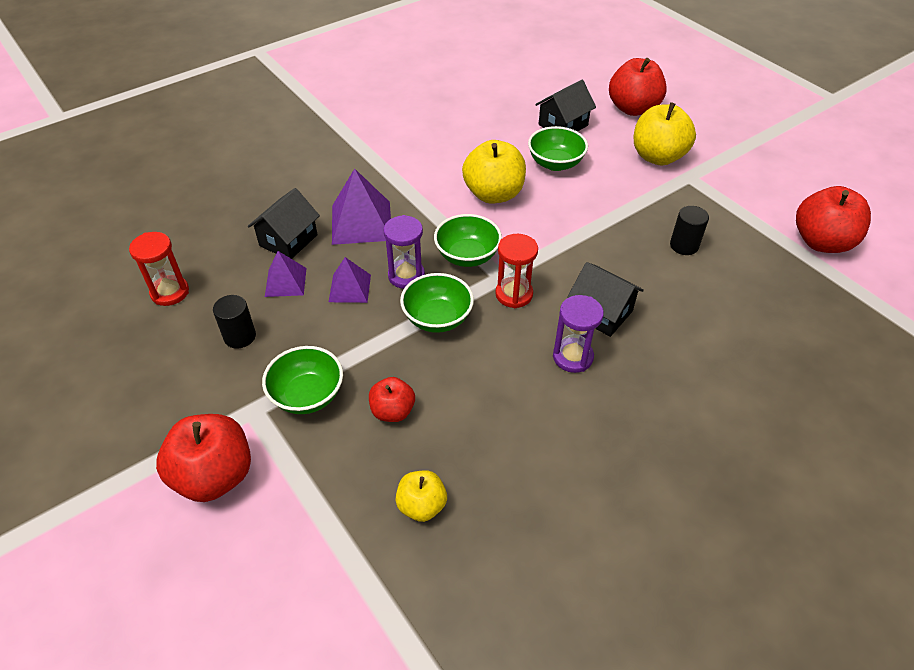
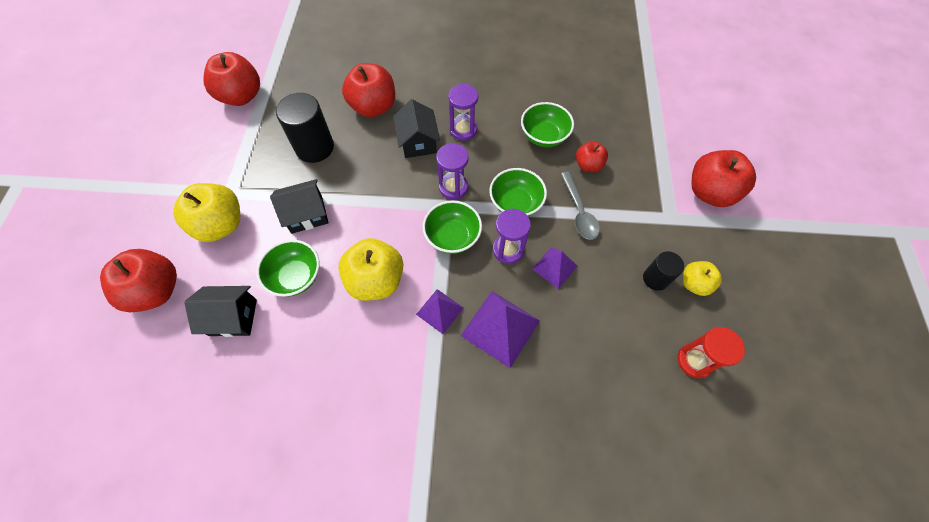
camera: 140 degrees left, 15 degrees up
(285, 282) = (598, 306): purple pyramid -> purple pyramid (440, 311)
(288, 240) = (571, 351): black house -> black house (307, 214)
(307, 395) = (632, 205): green bowl -> green bowl (544, 136)
(363, 351) = (579, 212): none -> grey spoon
(421, 505) = (607, 114): yellow apple -> yellow apple (694, 284)
(514, 294) = (453, 187): red hourglass -> purple hourglass
(684, 245) = (314, 147): black cylinder -> black cylinder, size x1.71
(694, 317) = (373, 107): none -> red apple

